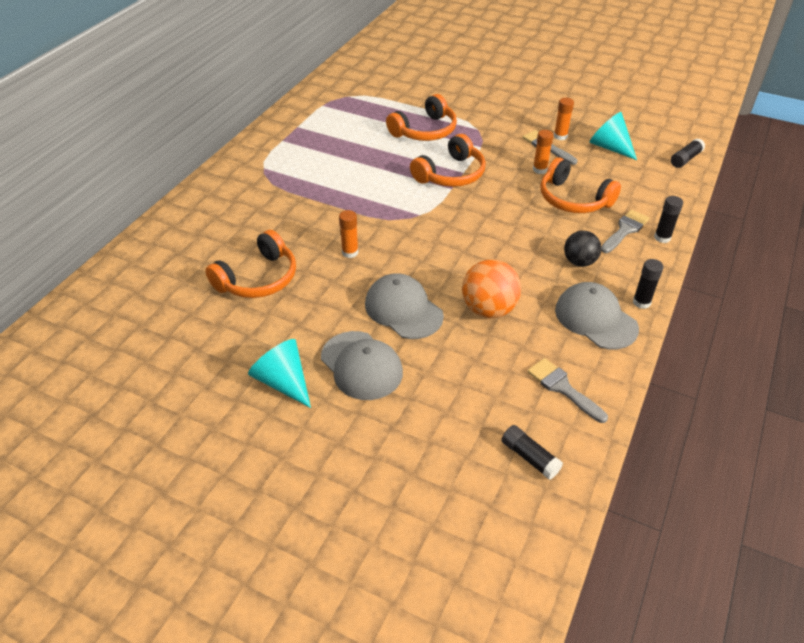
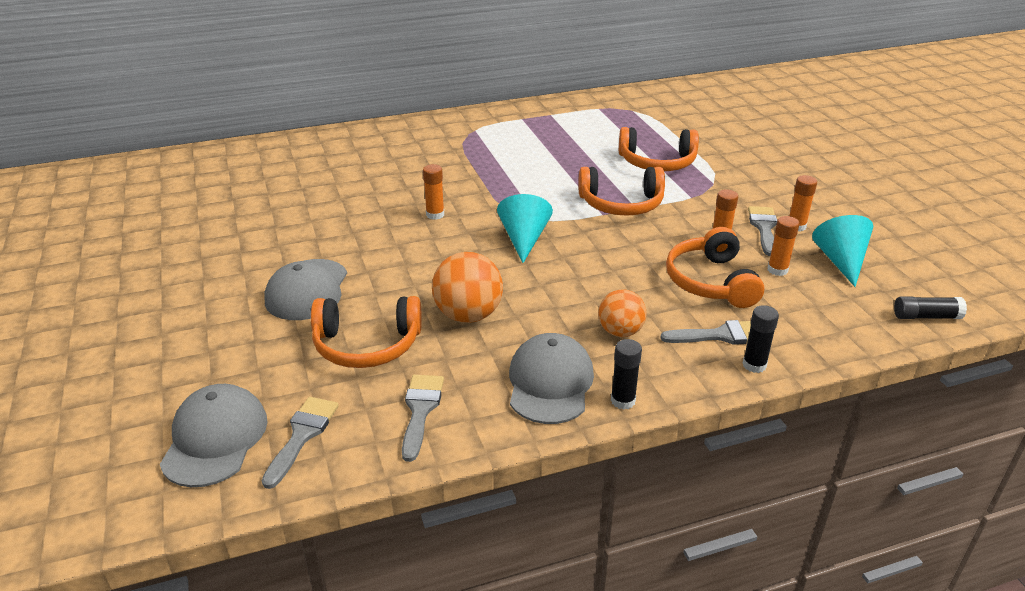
camera: 45 degrees right, 10 degrees down
(258, 278) = (343, 196): orange headphones -> orange headphones (367, 345)
(283, 382) = (244, 266): turquoise cone -> turquoise cone (524, 239)
(403, 309) = (402, 274): grey cap -> grey cap (215, 439)
(529, 457) = (302, 435): black glue stick -> grey brush
(579, 262) = (620, 332): black ball -> orange ball
(591, 171) = (777, 270): none -> orange glue stick

